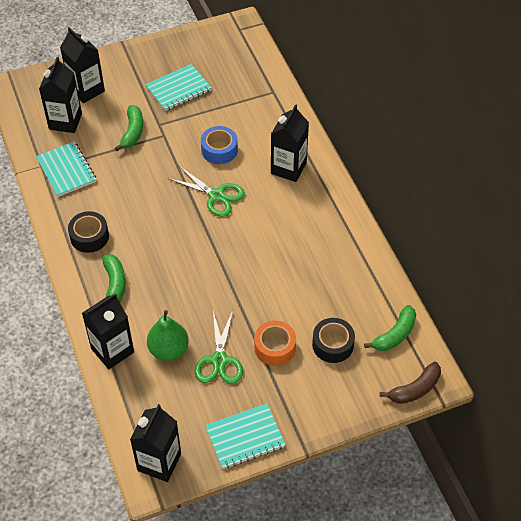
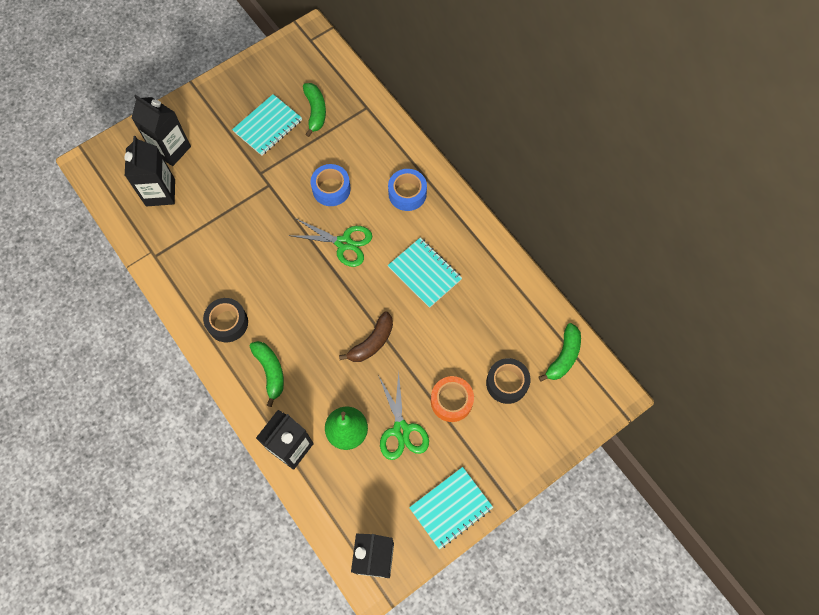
camera: 15 degrees left, 15 degrees up
(66, 170) = (179, 251): turquoise notebook -> turquoise notebook (424, 273)
(133, 132) = (235, 189): green banana -> green banana (315, 111)
(288, 168) = (407, 193): black carton -> blue tape
(414, 389) = (598, 411): brown banana -> brown banana (372, 342)

